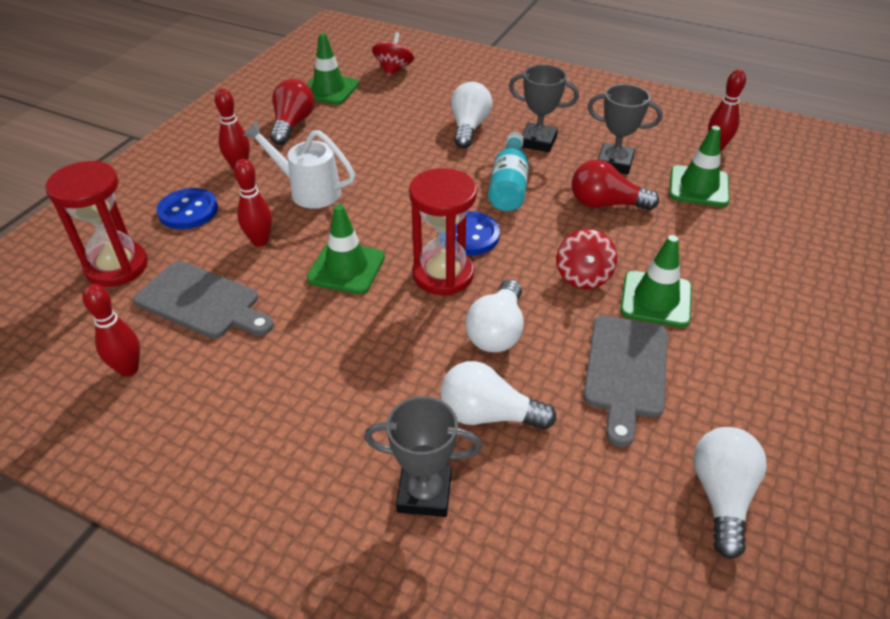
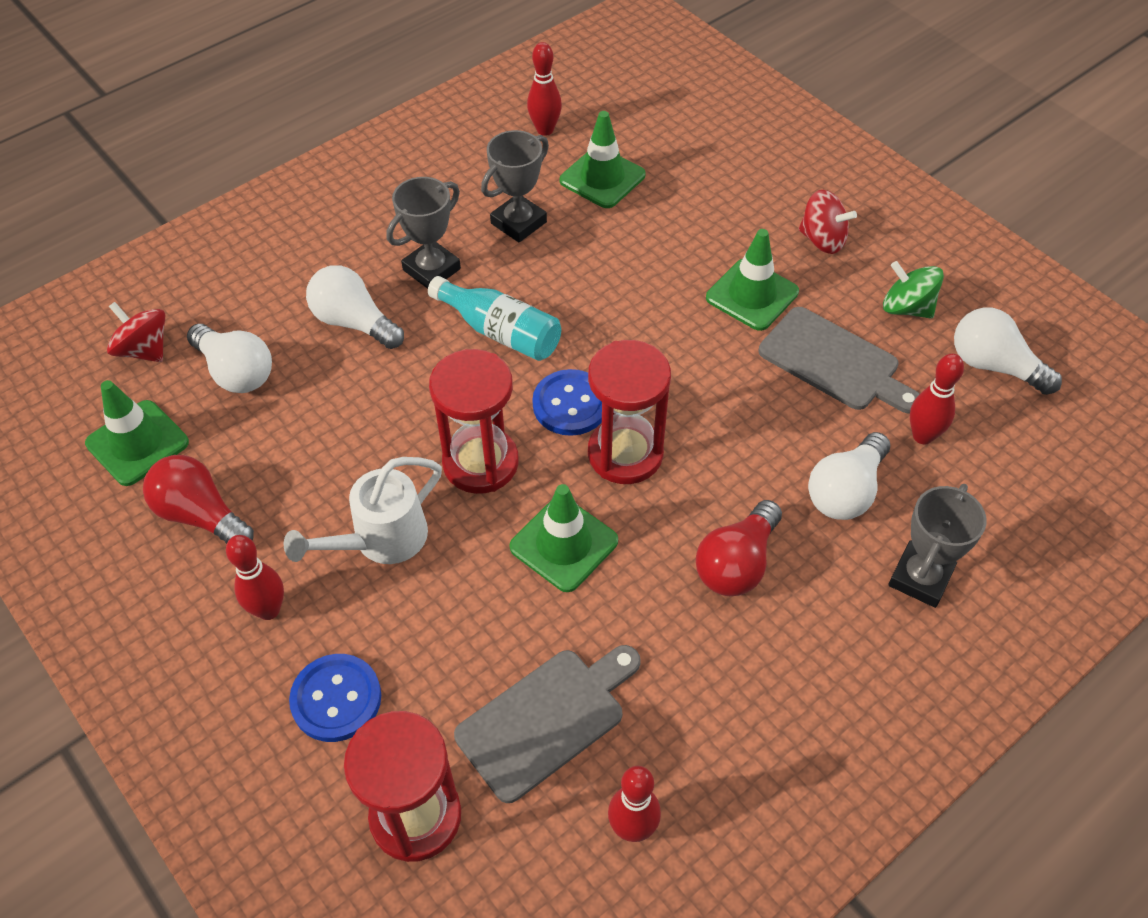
camera: 65 degrees left, 10 degrees up
(260, 241) = (458, 624): red bowling pin -> red bowling pin (922, 436)
(392, 211) = (480, 463): none -> red hourglass
(497, 331) = (737, 440): white light bulb -> white light bulb (236, 372)
(583, 276) = (690, 334): red spinning top -> red spinning top (822, 240)
(605, 204) = (586, 264): red light bulb -> red light bulb (736, 564)
(735, 407) = (907, 308): none -> green spinning top

